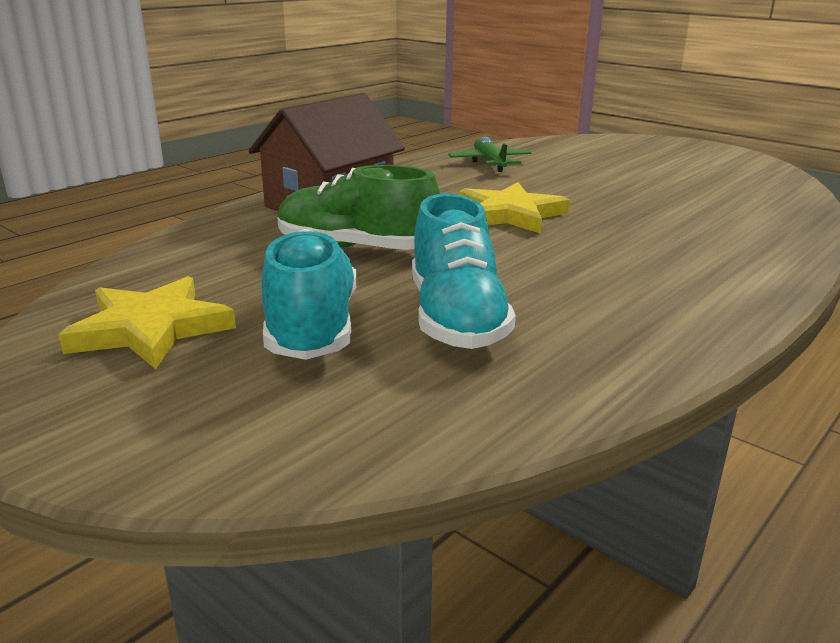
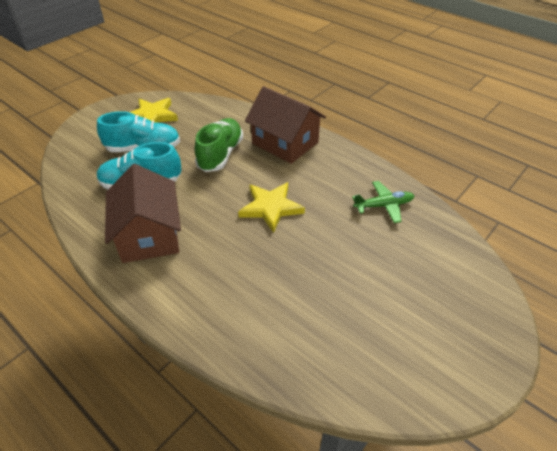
camera: 90 degrees right, 20 degrees up
(618, 298) = (149, 235): none -> brown house

